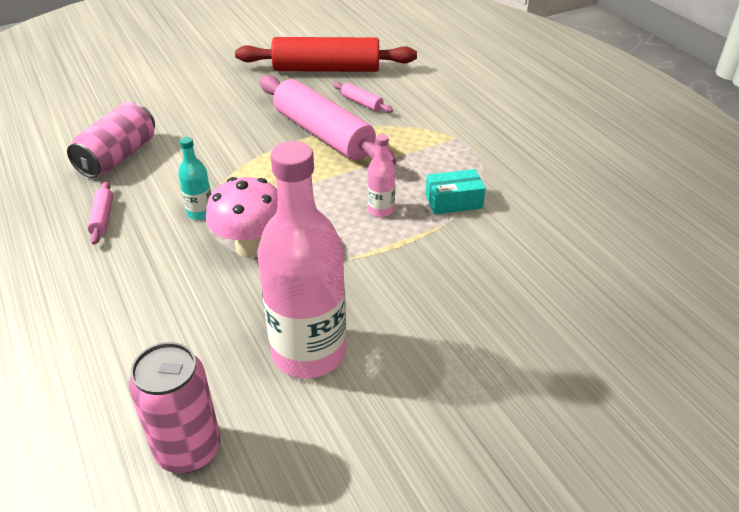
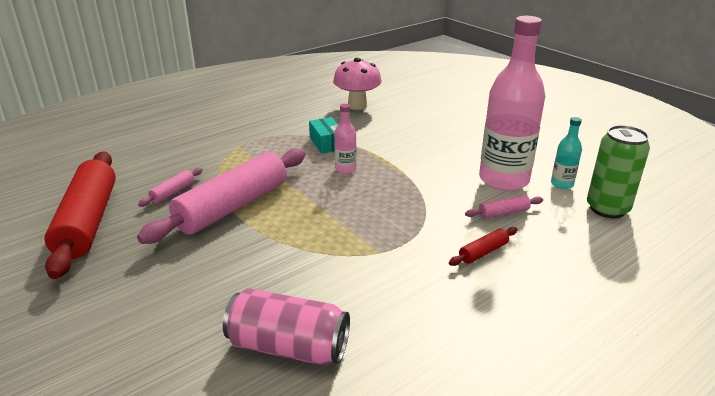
camera: 100 degrees left, 10 degrees down
(103, 218) = (409, 321): pink rolling pin -> pink rolling pin (503, 213)
(165, 287) = (483, 252): none -> red rolling pin
(188, 449) = (607, 209): pink can -> green can
(200, 212) = (378, 255): turquoise bottle -> turquoise bottle (562, 184)
(251, 247) = (413, 219): pink mushroom -> pink mushroom (357, 106)

